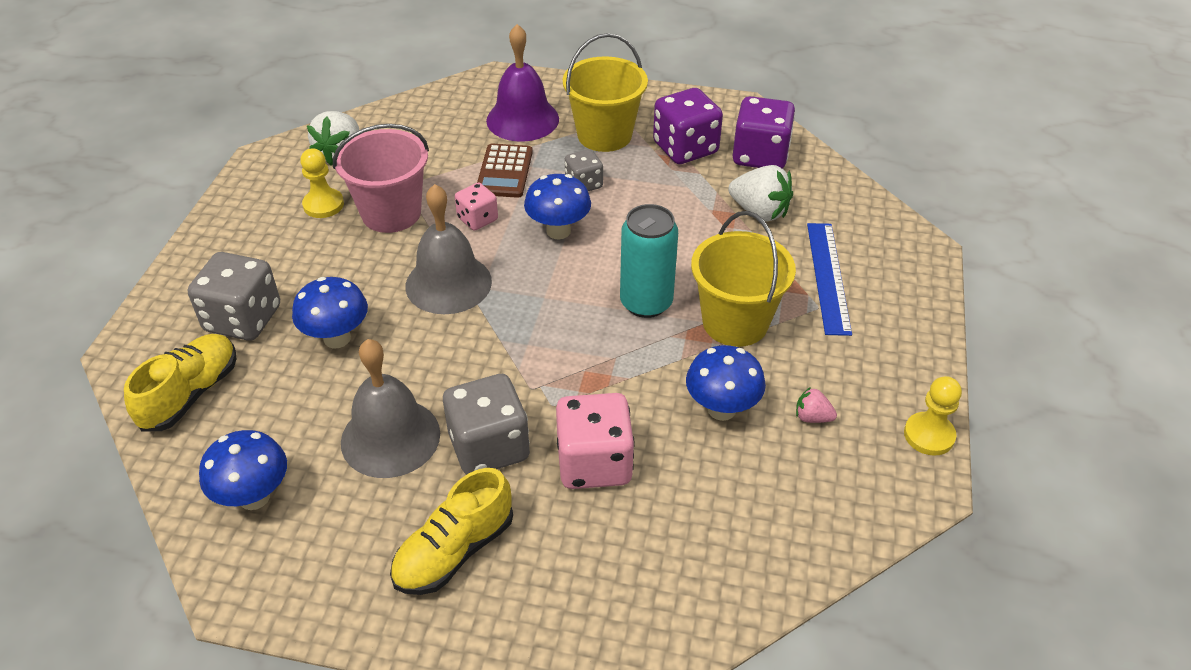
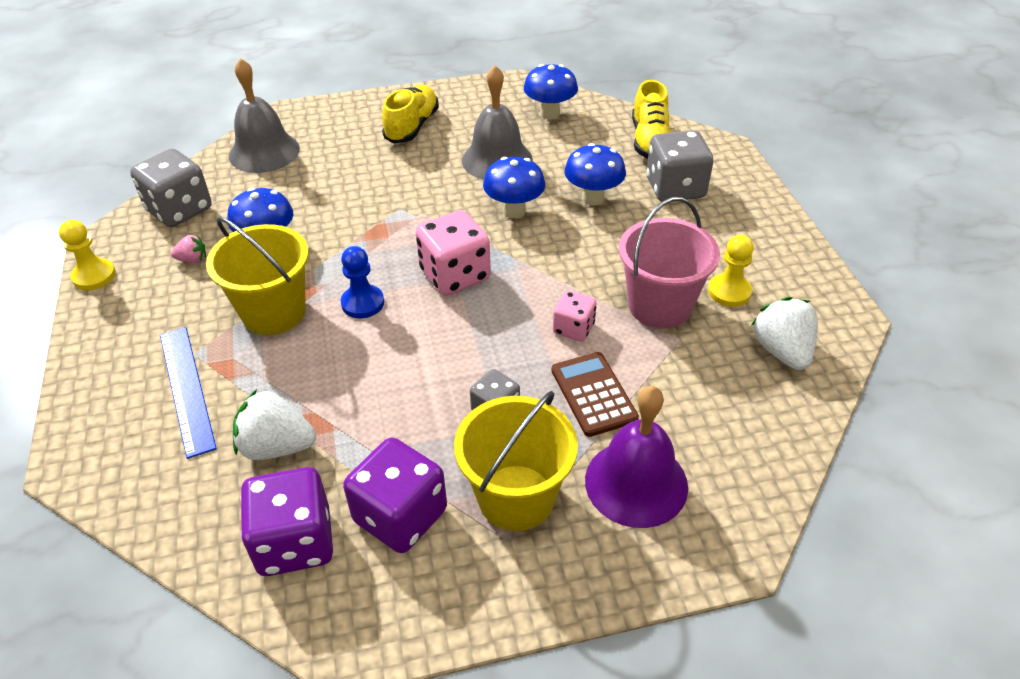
camera: 155 degrees right, 0 degrees up
(448, 283) = (547, 262): grey bell -> grey bell (264, 152)
(489, 447) = (427, 174): grey dice -> grey dice (179, 210)
(558, 231) = (485, 344): blue mushroom -> blue mushroom (514, 211)
(594, 463) = (350, 186): pink dice -> pink dice (455, 275)
(646, 303) = (362, 303): turquoise can -> blue pawn

